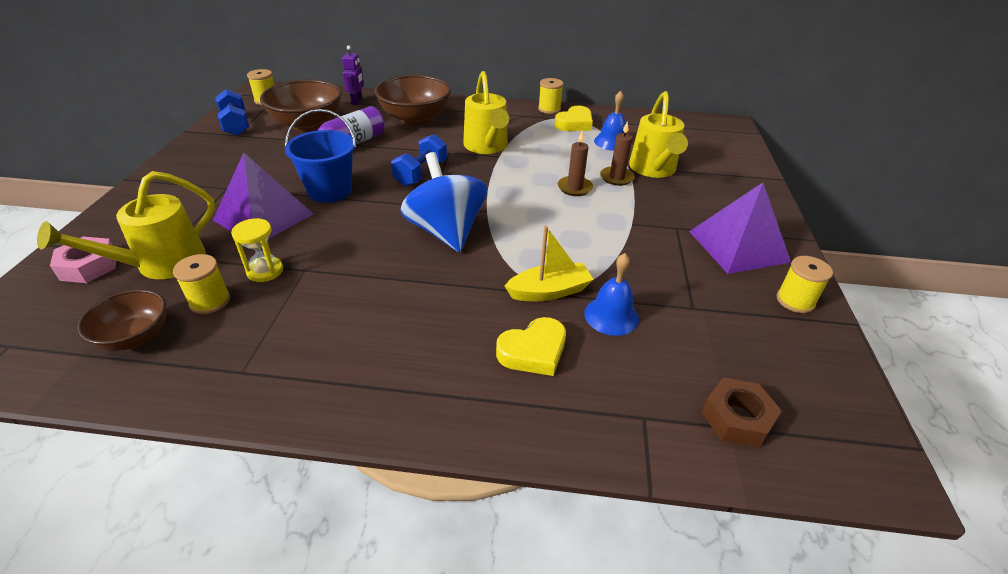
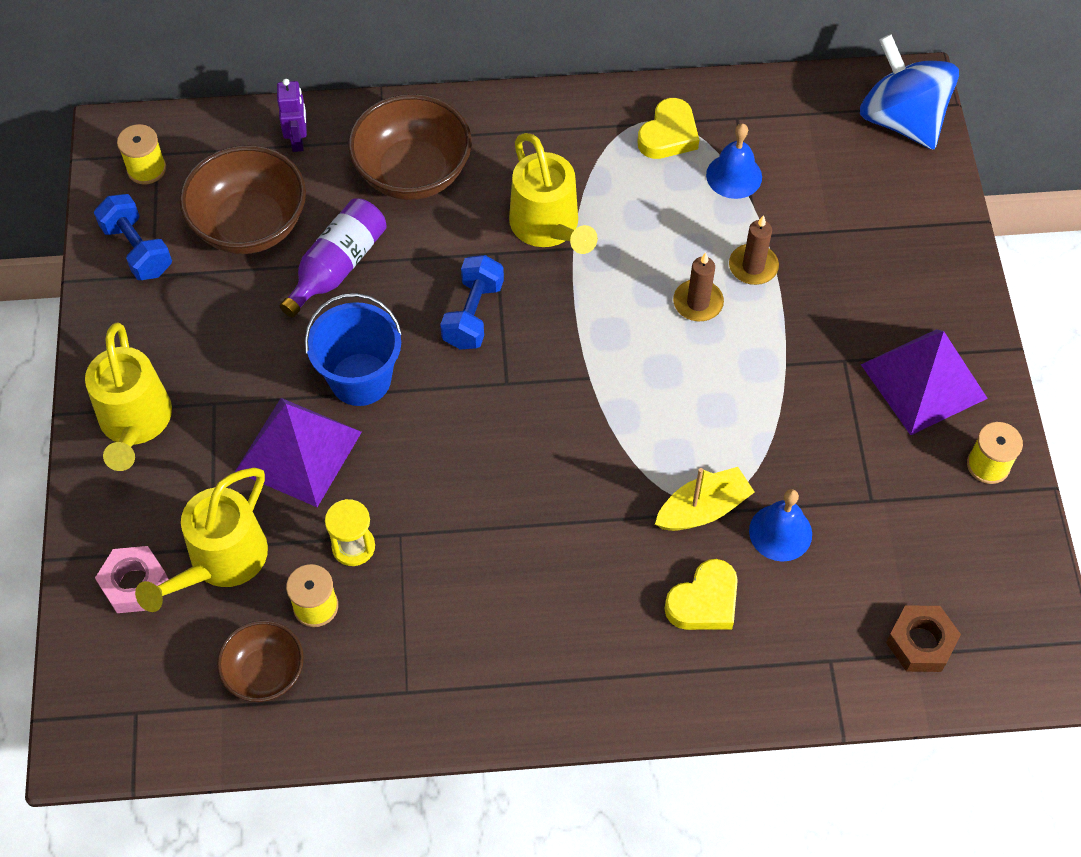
camera: 10 degrees left, 20 degrees up
(446, 231) = (549, 430): blue spinning top -> blue spinning top (901, 120)
(549, 109) = (620, 100): yellow spool -> none
(653, 170) = (803, 236): yellow watering can -> yellow watering can (135, 424)

